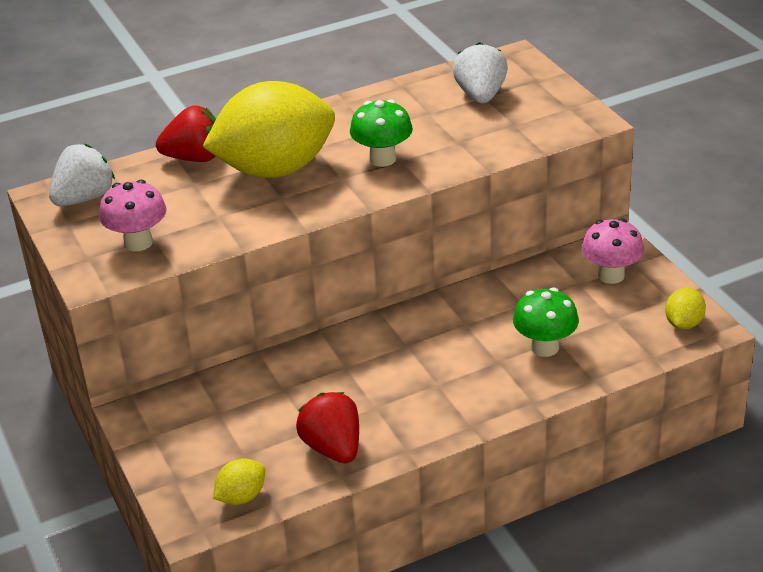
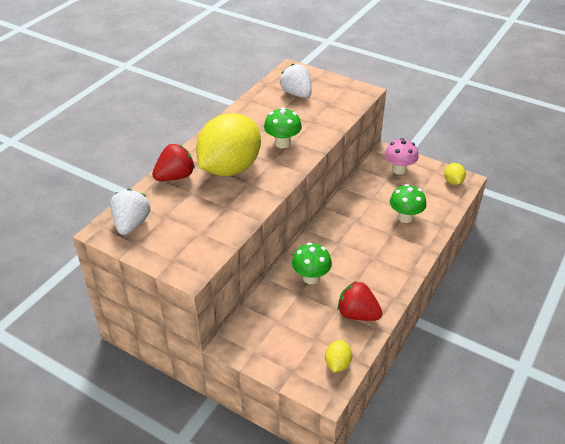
camera: 35 degrees left, 5 degrees up
(138, 242) = (194, 239): pink mushroom -> none
(318, 375) = (311, 277): none -> green mushroom

